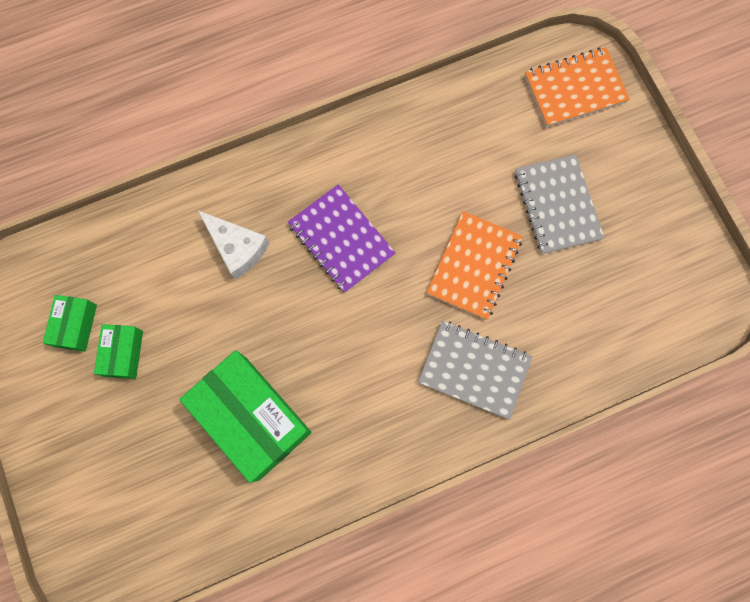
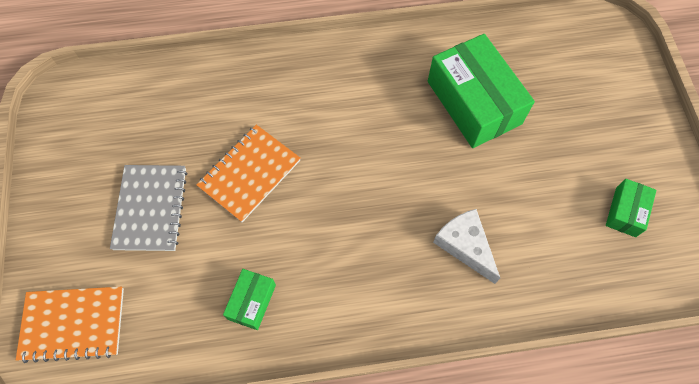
camera: 165 degrees left, 10 degrees down
(123, 353) = (581, 177): green box -> green box (252, 302)
(341, 239) = (363, 228): purple notebook -> none
(474, 370) = (281, 94): grey notebook -> none

